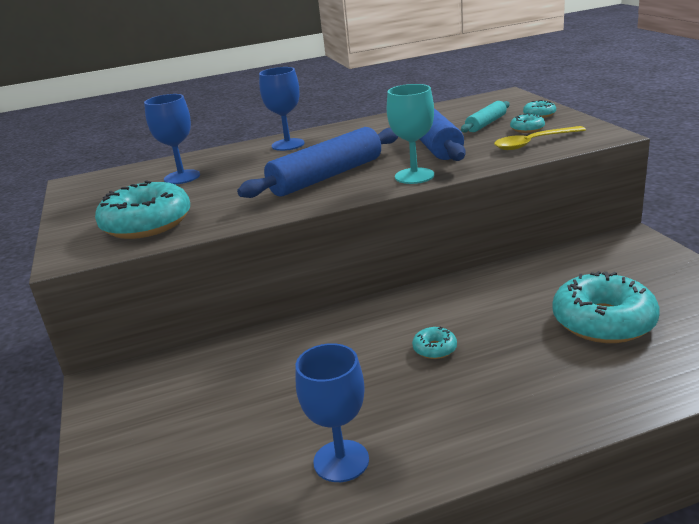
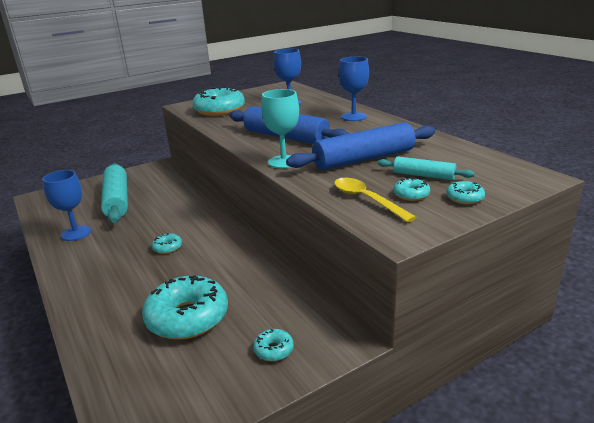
camera: 75 degrees right, 0 degrees up
(227, 424) = (117, 200): none -> turquoise rolling pin
(653, 271) = (274, 350): none -> turquoise donut

